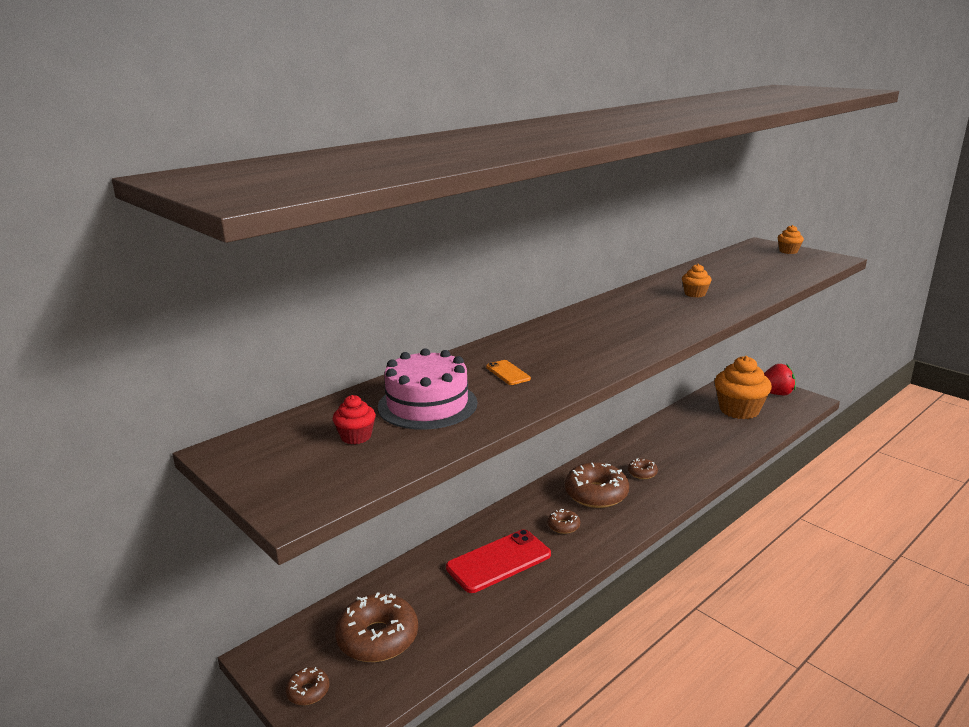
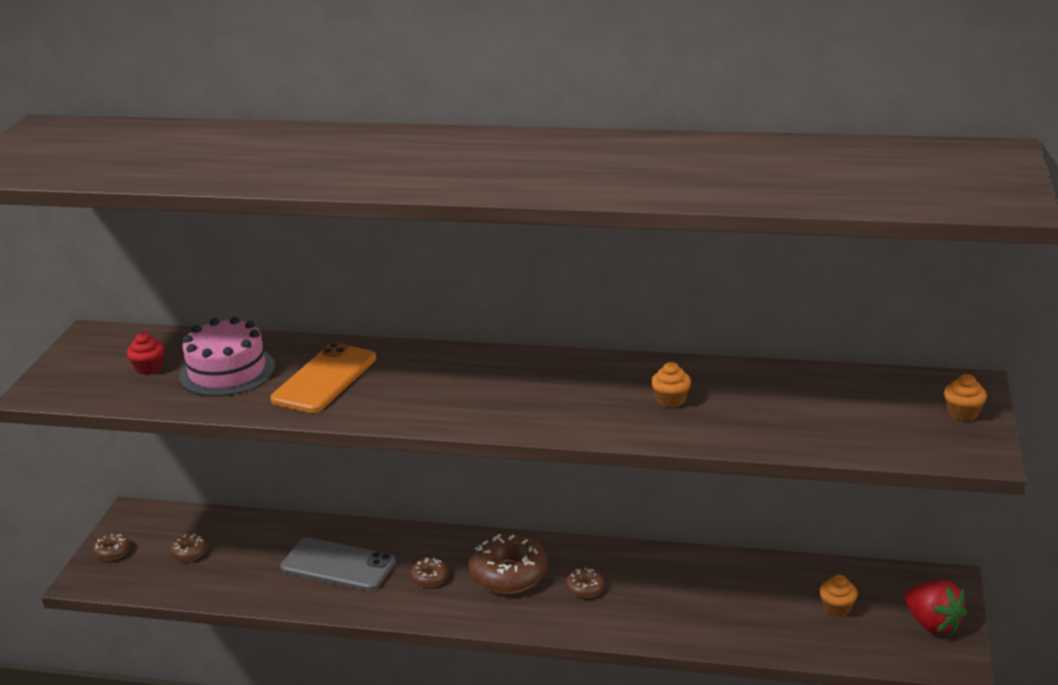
camera: 55 degrees right, 5 degrees up
(377, 638) = (189, 552): brown donut -> brown donut, size x0.48
(499, 561) = (338, 565): red phone -> grey phone
(508, 373) = (324, 379): orange phone -> orange phone, size x2.19
(739, 410) = (837, 608): orange cupcake -> orange cupcake, size x0.44

